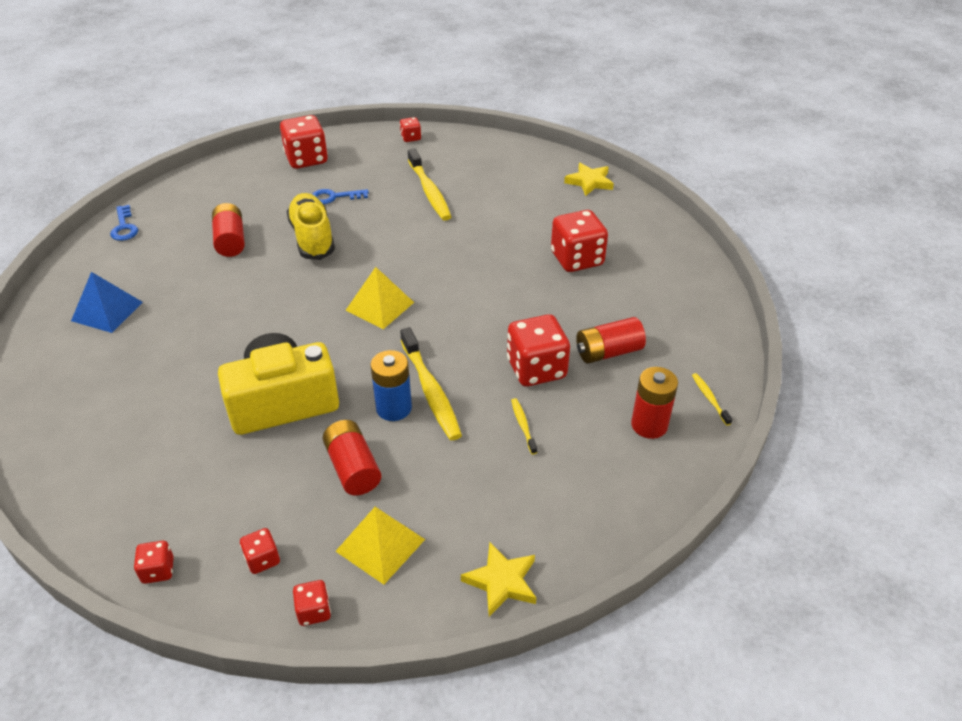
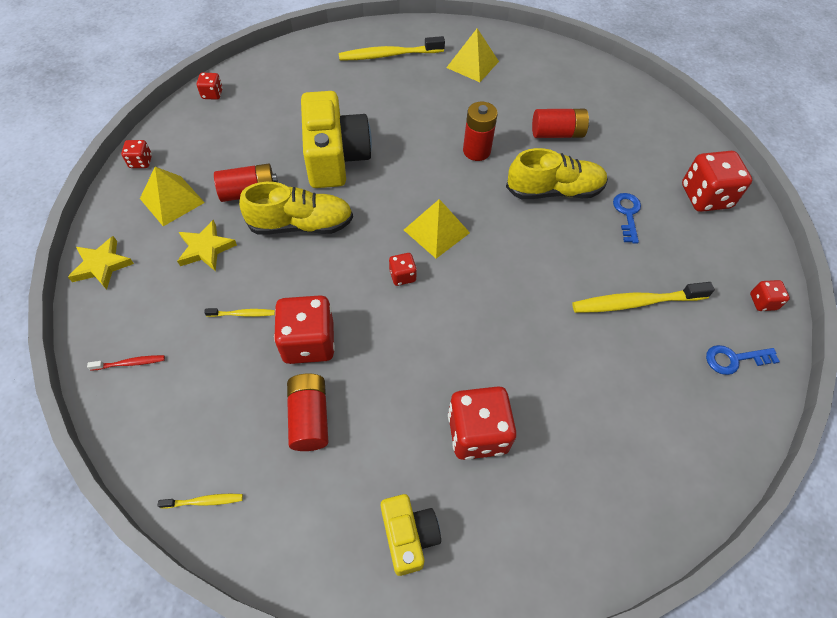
camera: 100 degrees right, 15 degrees up
(107, 311) = (472, 64): blue pyramid -> yellow pyramid
(124, 227) = (586, 69): blue key -> blue key (734, 359)
(262, 559) = (194, 140): red dice -> red dice (402, 276)
(394, 408) = (301, 225): blue battery -> yellow shoe
(431, 390) = (312, 253): yellow toothbrush -> yellow toothbrush (389, 55)
(589, 182) = (654, 504): yellow star -> yellow star (206, 248)
(614, 500) = (130, 363): none -> red toothbrush
(649, 425) = (196, 423): red battery -> red battery (476, 151)
(670, 282) = (409, 536): none -> yellow camera

